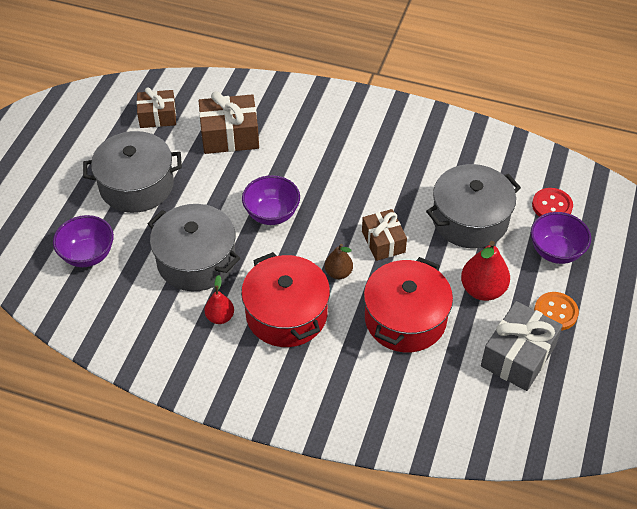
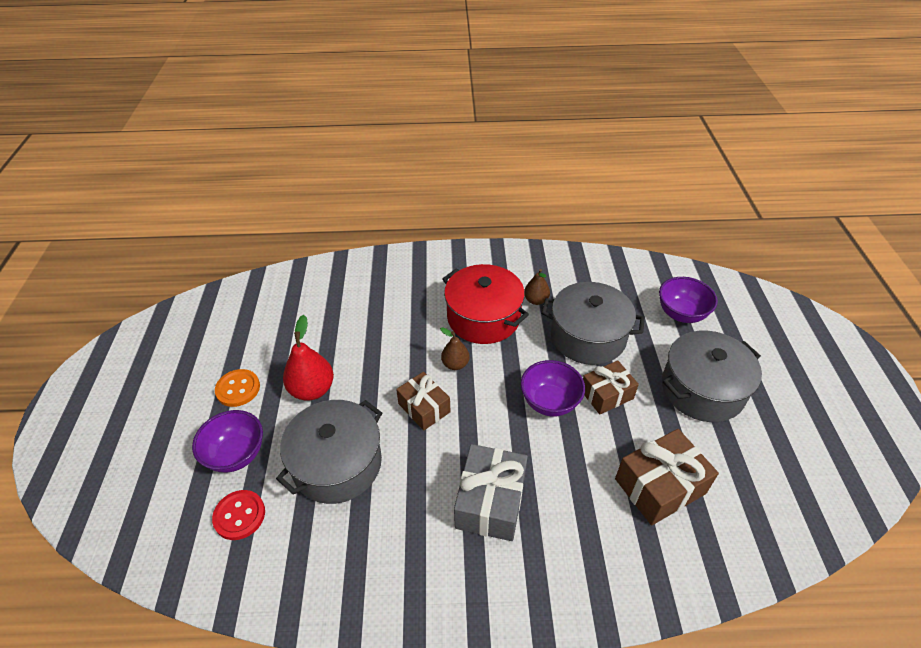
camera: 160 degrees right, 5 degrees down
(157, 116) = (761, 484): brown gift -> brown gift (606, 394)
(220, 317) = (536, 300): red pear -> brown pear
(405, 319) = (379, 342): red pot -> none
(518, 356) = (273, 341): grey gift -> grey gift (490, 501)

